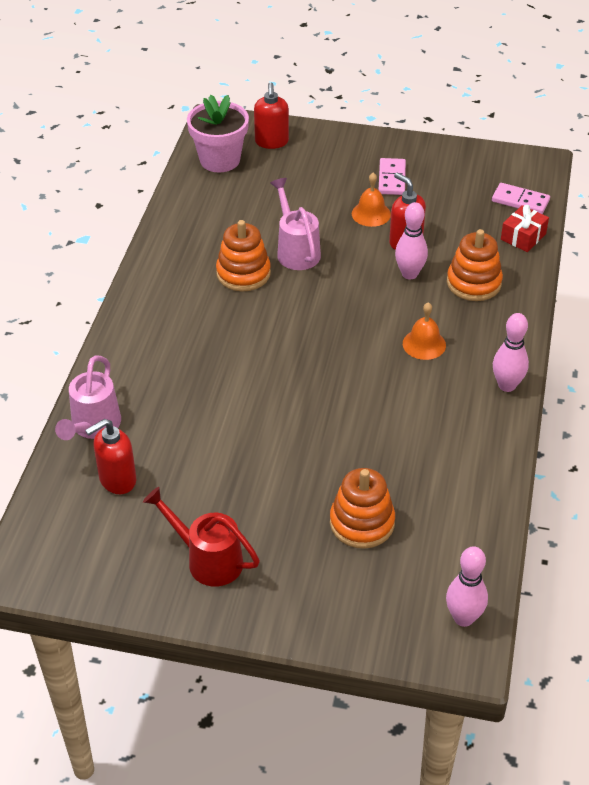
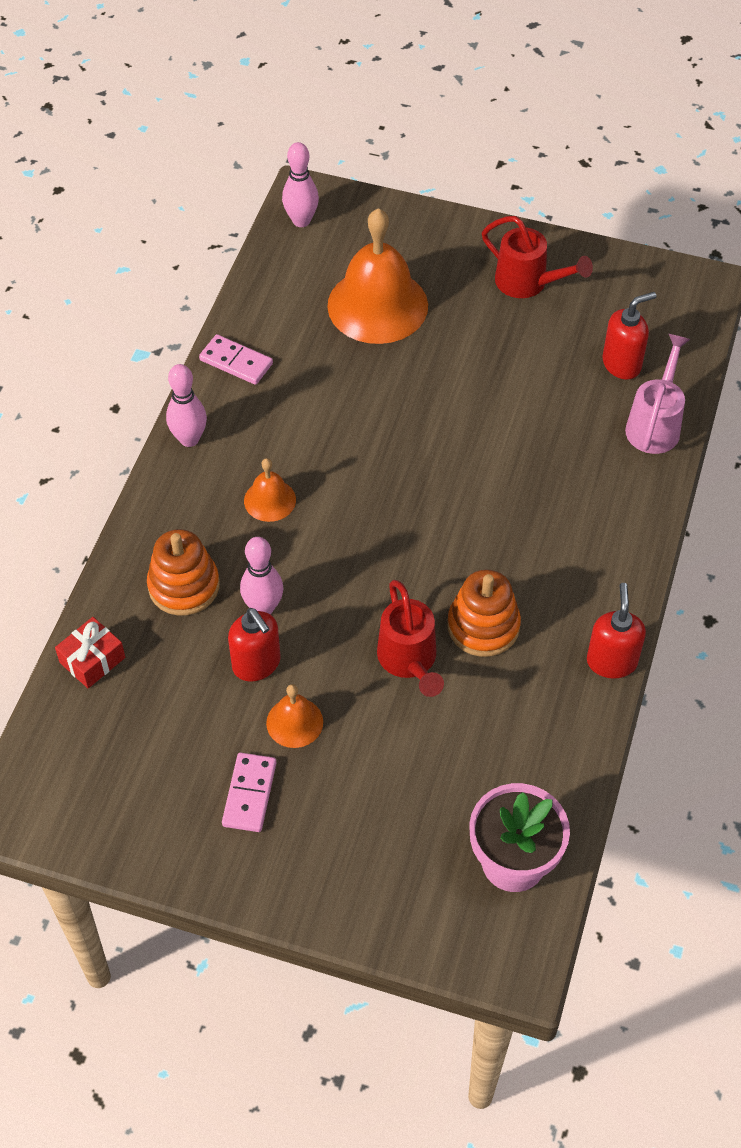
camera: 175 degrees left, 10 degrees up
(271, 142) = (428, 900): red soap dispenser -> red soap dispenser (611, 661)
(296, 251) = (409, 660): pink watering can -> red watering can
(362, 523) = (377, 305): orange stacking toy -> orange bell
(520, 201) = (72, 730): pink domino -> pink domino (236, 362)

